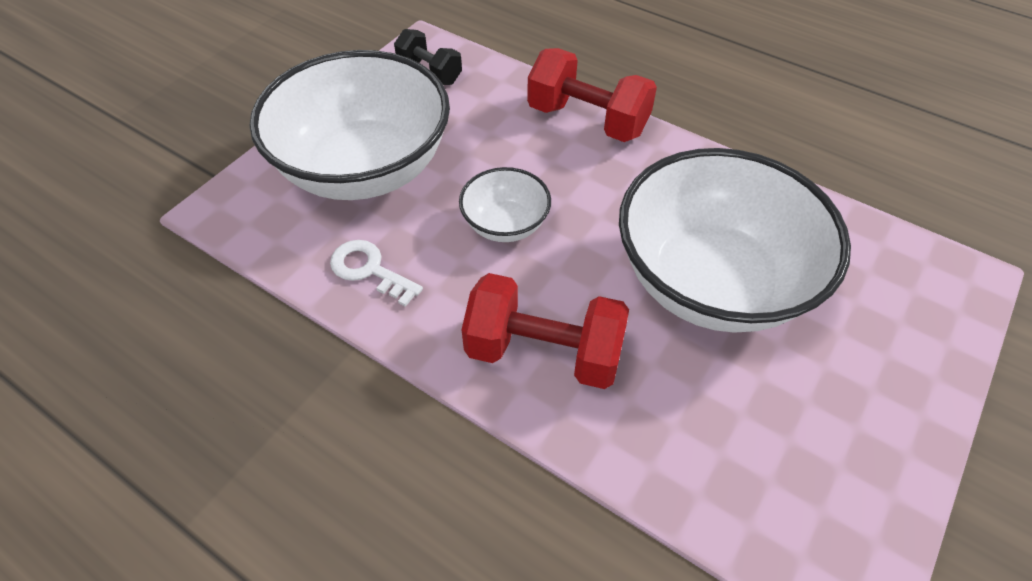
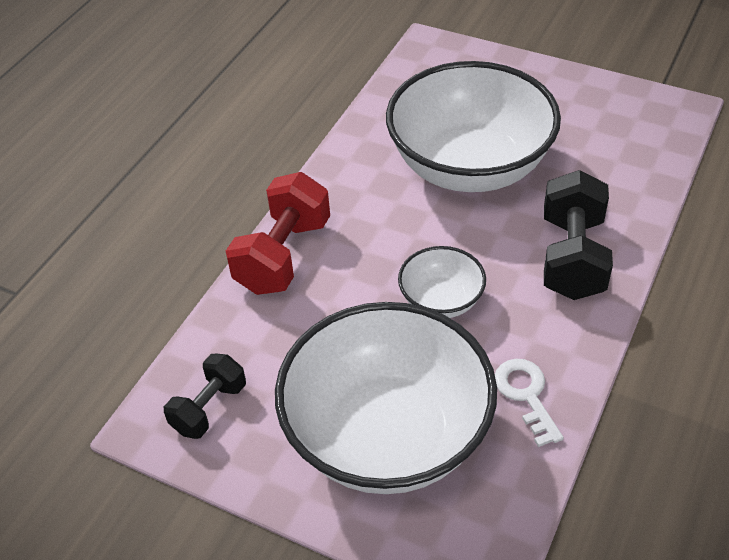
camera: 95 degrees left, 5 degrees down
(369, 270) = (526, 395): white key -> white key turned 135 degrees clockwise
(544, 352) = (572, 257): red dumbbell -> black dumbbell

